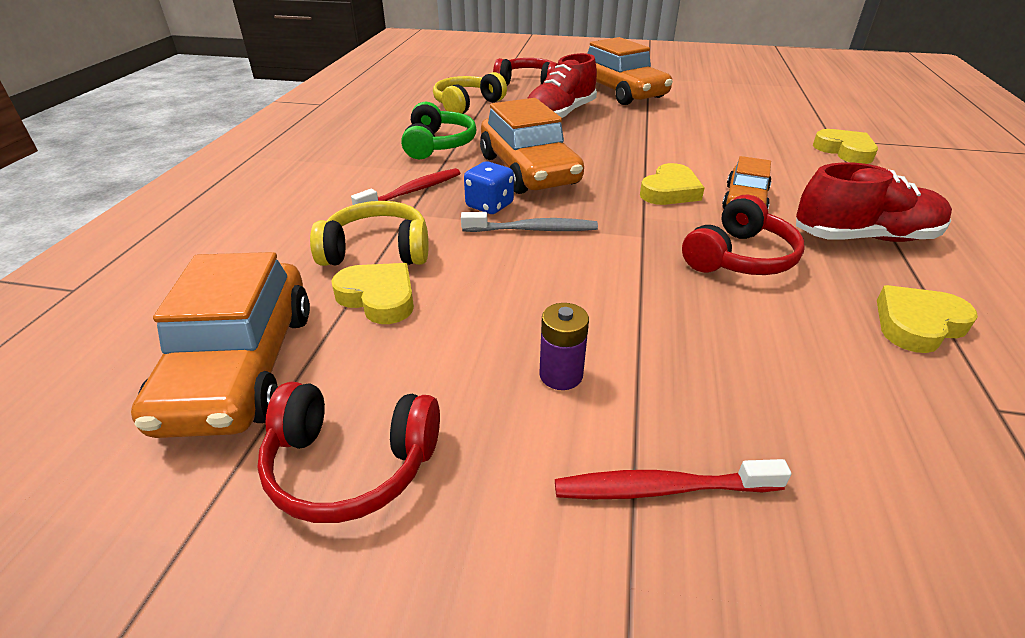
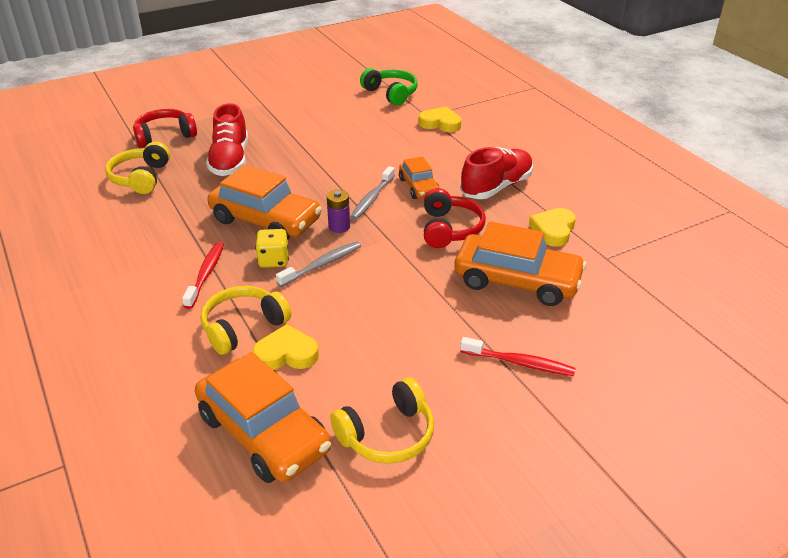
camera: 40 degrees left, 0 degrees up
(351, 465) = (387, 435): red headphones -> yellow headphones
(438, 145) = (170, 226): green headphones -> green headphones (391, 93)
(489, 205) = (274, 260): blue dice -> yellow dice
(561, 375) = (431, 340): purple battery -> purple battery (339, 227)
(620, 92) = (249, 119): orange car -> orange car (517, 281)
(661, 488) = (520, 363): red toothbrush -> red toothbrush turned 120 degrees counterclockwise
(670, 191) = (372, 198): yellow heart -> grey toothbrush

